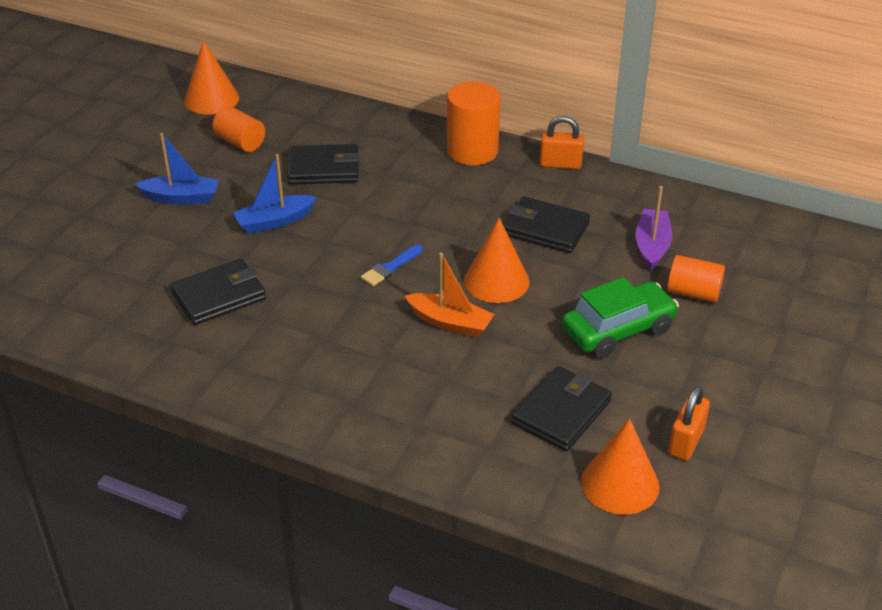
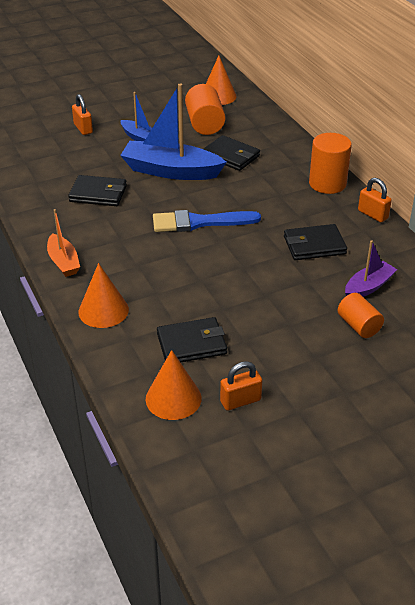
camera: 40 degrees right, 0 degrees up
(83, 220) = (83, 128): none -> orange padlock
(240, 142) = (204, 124): orange cylinder -> orange cylinder, size x1.55
(275, 221) = (171, 171): blue boat -> blue boat, size x1.86
(390, 267) = (199, 222): blue brush -> blue brush, size x2.04
(450, 323) = (193, 266): orange boat -> orange boat (63, 262)
(496, 281) = (247, 258): orange cone -> orange cone (103, 310)
(545, 229) = (314, 245): black wallet -> black wallet turned 75 degrees counterclockwise
(618, 330) = (282, 321): green car -> none

